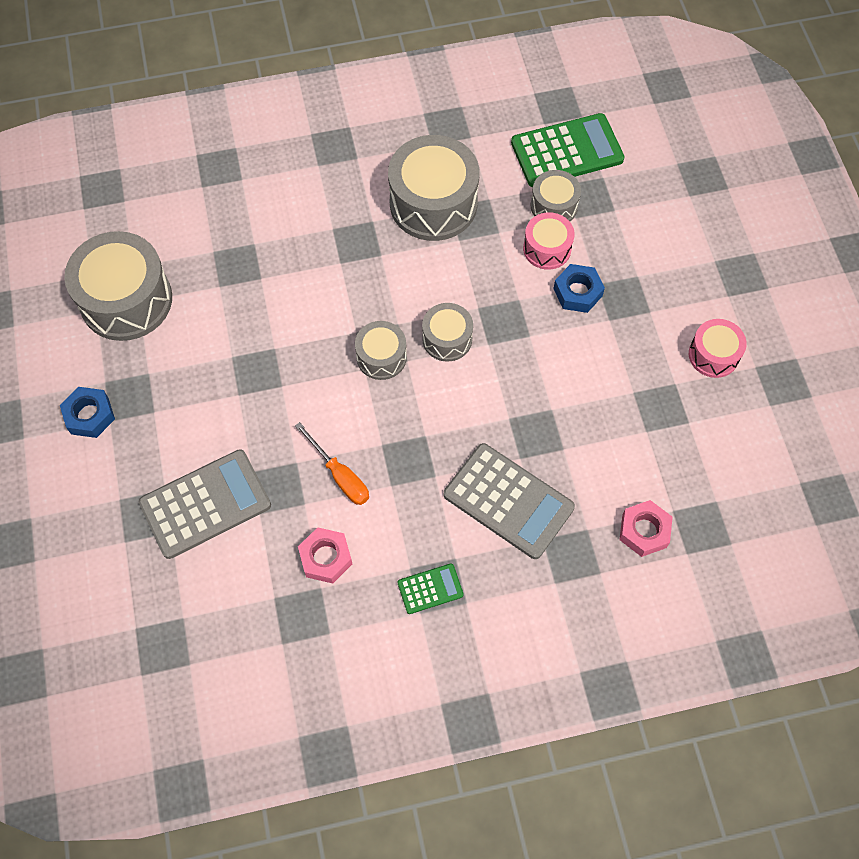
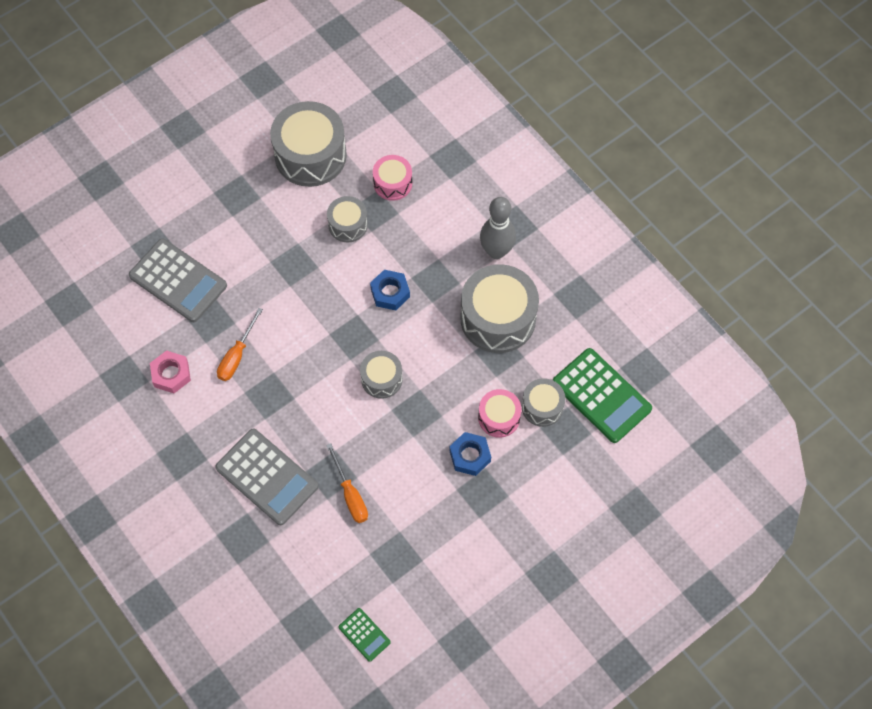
camera: 65 degrees right, 0 degrees up
(89, 415) = (211, 178): blue nut -> blue nut (390, 293)
(354, 173) = (496, 251): none -> grey bowling pin
(381, 357) = (344, 341): grey drum -> grey drum (348, 225)
(430, 589) = (176, 452): green calculator -> green calculator (364, 634)
(508, 501) = (267, 477): grey calculator -> grey calculator turned 60 degrees counterclockwise
(569, 423) = (350, 494): none -> orange screwdriver
(644, 531) = (284, 582): pink nut -> none
(713, 355) = (462, 580): pink drum -> pink drum (393, 183)

